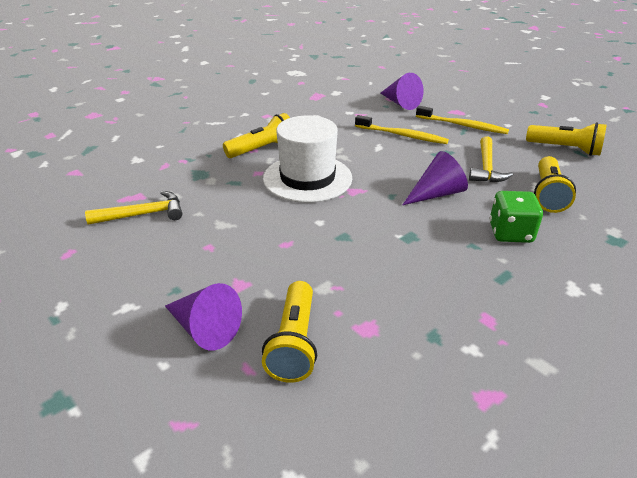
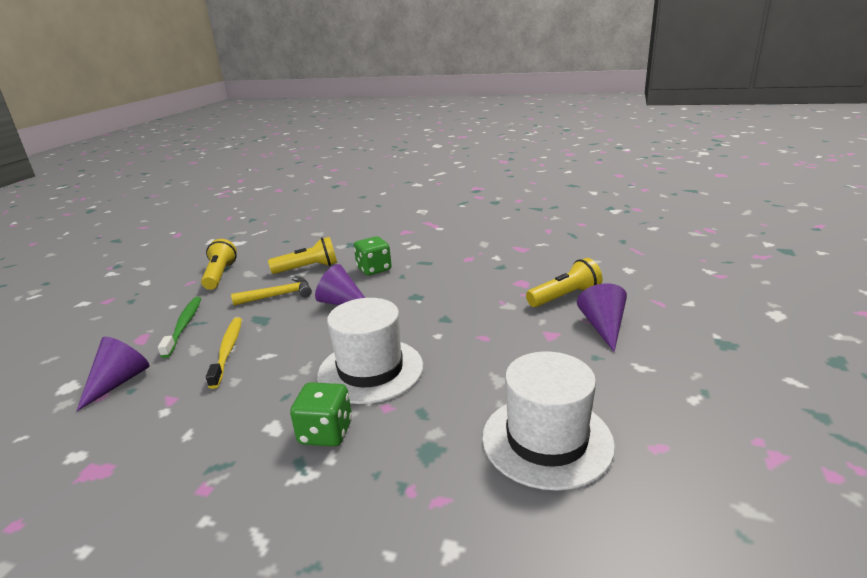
camera: 120 degrees left, 10 degrees down
(143, 214) = (547, 440): yellow hammer -> white hat
(262, 149) = (326, 432): yellow flashlight -> green dice
(462, 125) = (184, 326): yellow toothbrush -> green toothbrush

